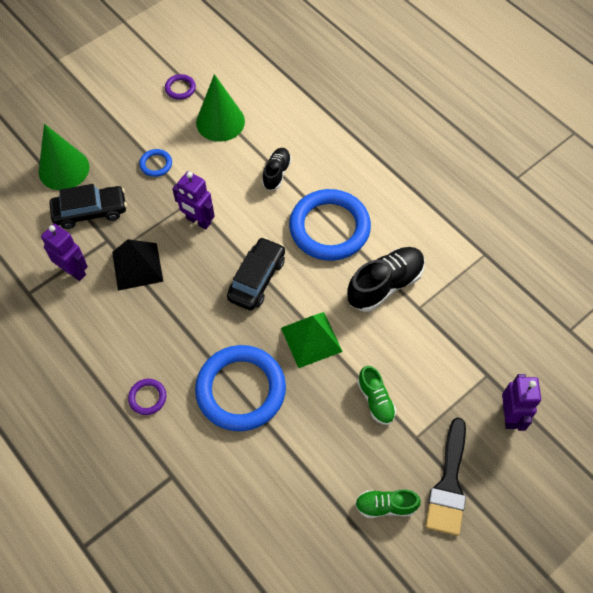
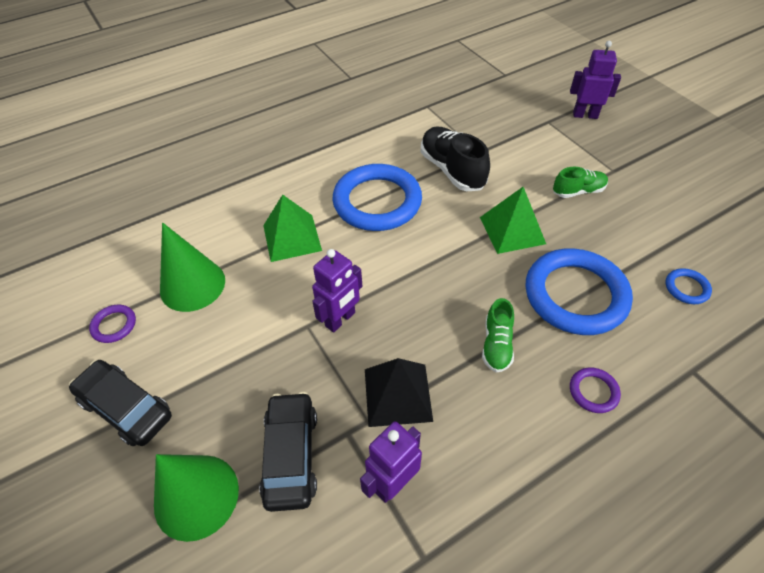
camera: 80 degrees left, 10 degrees down
(156, 164) = (234, 362): blue ring -> blue ring (686, 288)
(257, 279) = (433, 268): black car -> black car (126, 408)
(276, 173) = (292, 238): black shoe -> green pyramid
(385, 506) = (684, 197): green shoe -> green shoe (496, 345)
(448, 484) = (654, 157): black brush -> none

